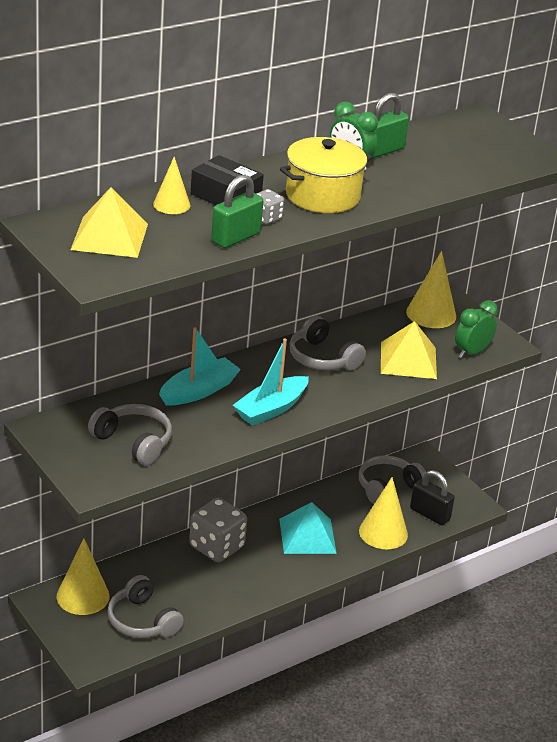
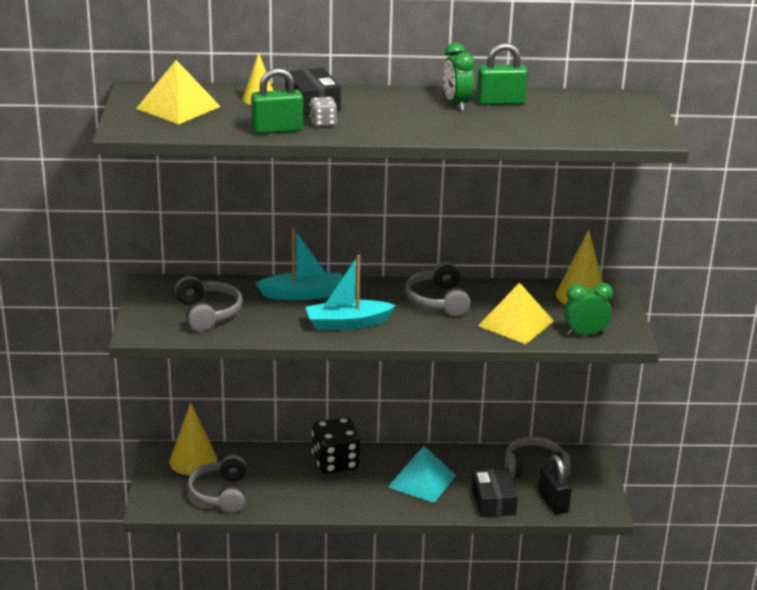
camera: 35 degrees right, 5 degrees down
(216, 547) = (335, 463): grey dice -> black dice
(322, 196) = (396, 119): yellow pot -> none
(383, 532) = (493, 501): yellow cone -> black box

